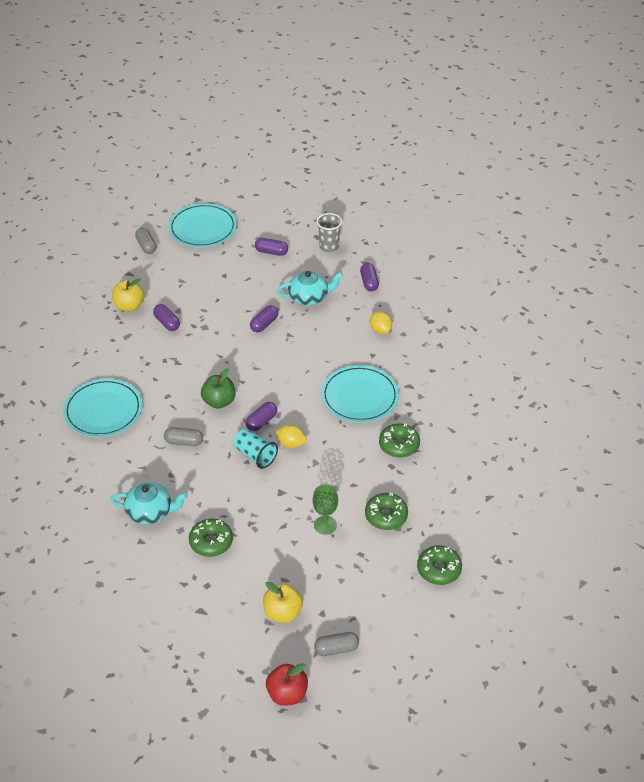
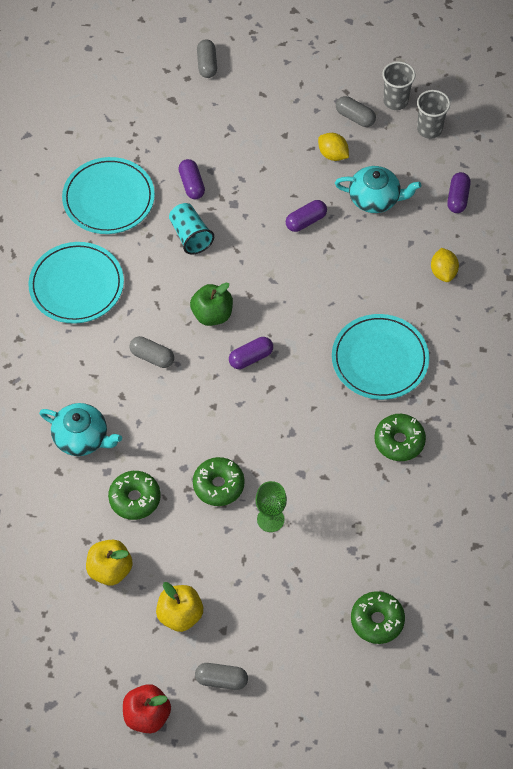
camera: 20 degrees right, 15 degrees up
(129, 306) = (156, 147): yellow apple -> yellow apple (110, 569)
(202, 228) = (284, 57): turquoise plate -> turquoise plate (108, 198)
(255, 455) = (226, 401): turquoise cup -> turquoise cup (190, 236)
(271, 252) = (355, 117): purple capsule -> grey capsule
(291, 444) = (273, 398): yellow lemon -> yellow lemon (333, 154)
(296, 235) = (395, 101): none -> grey cup
(386, 516) = (345, 531): green donut -> green donut (218, 485)

